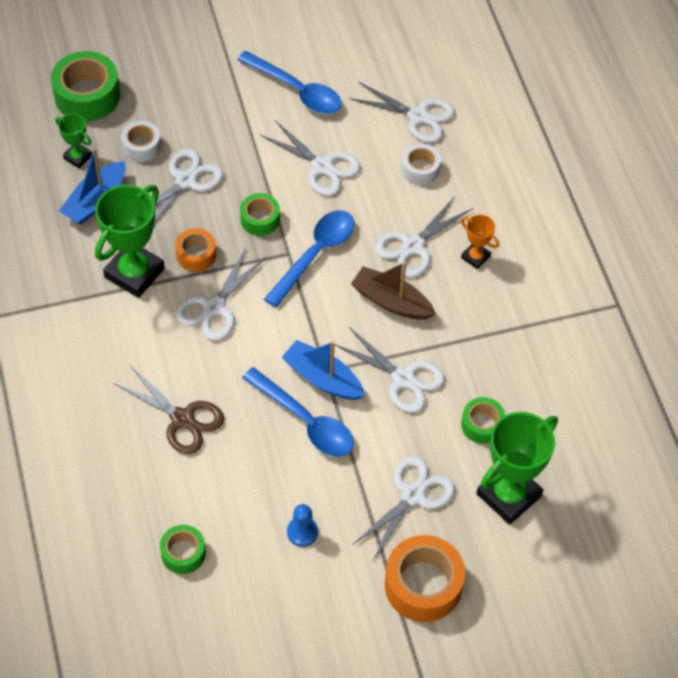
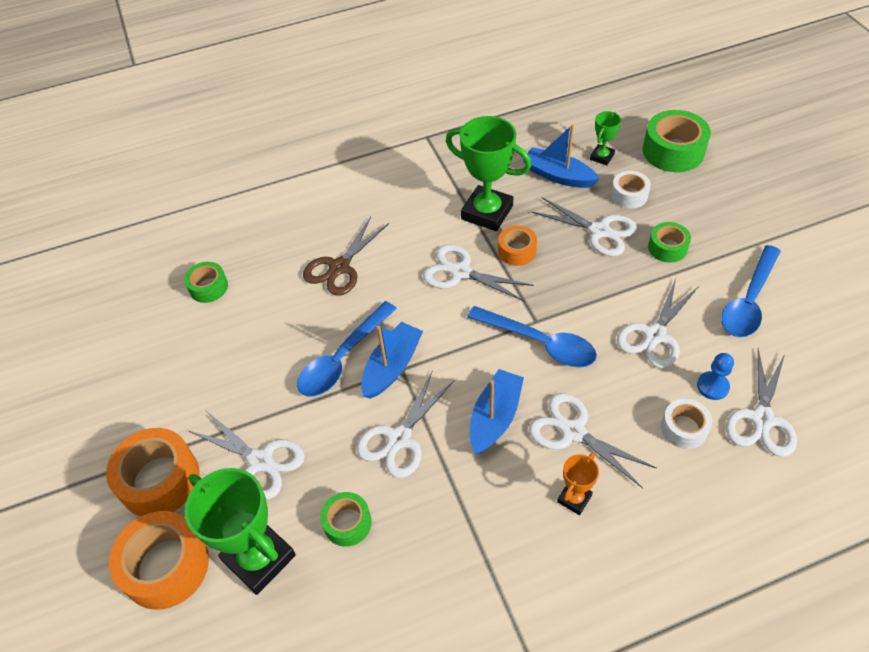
camera: 90 degrees right, 5 degrees down
(260, 219) = (571, 292): green tape -> green tape (667, 248)
(302, 532) = (224, 370): blue pawn -> blue pawn (712, 386)
(391, 301) = (495, 417): brown boat -> blue boat
(510, 572) = (166, 566): none -> orange tape

